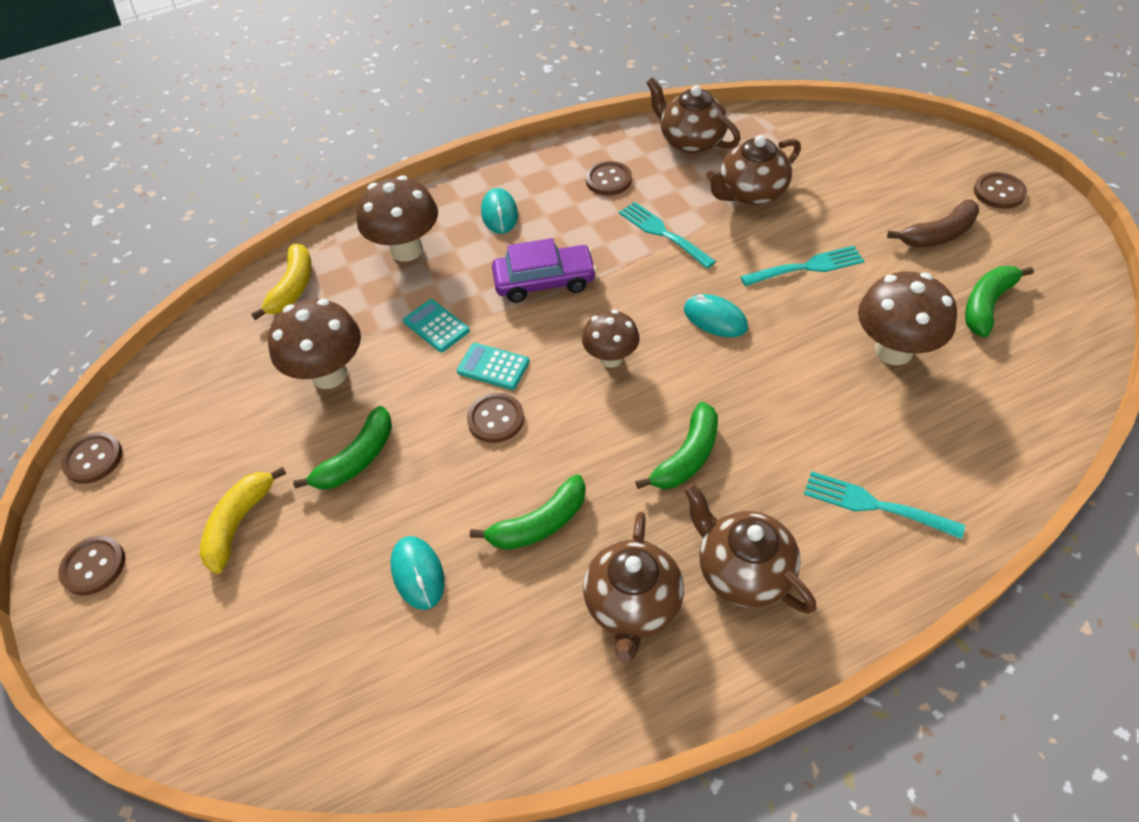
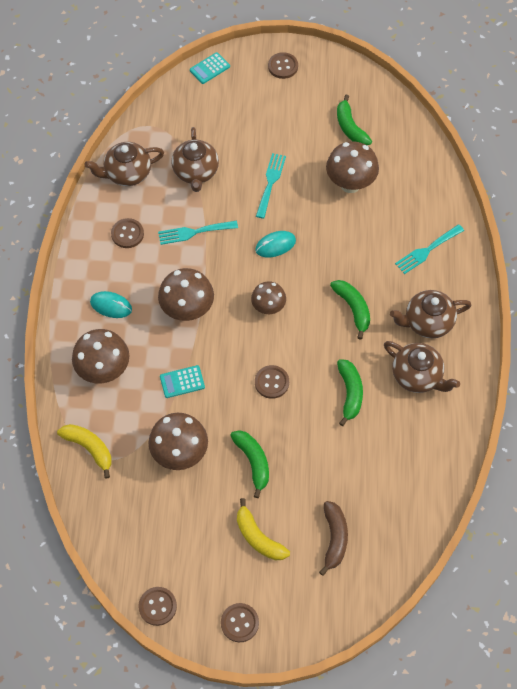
camera: 65 degrees left, 10 degrees up
(418, 573) = (344, 461): turquoise mouse -> none
(493, 367) = (234, 367): turquoise calculator -> turquoise calculator (210, 68)
(544, 281) = (187, 310): purple car -> brown mushroom
(938, 235) = (291, 112): brown banana -> brown banana (334, 538)

